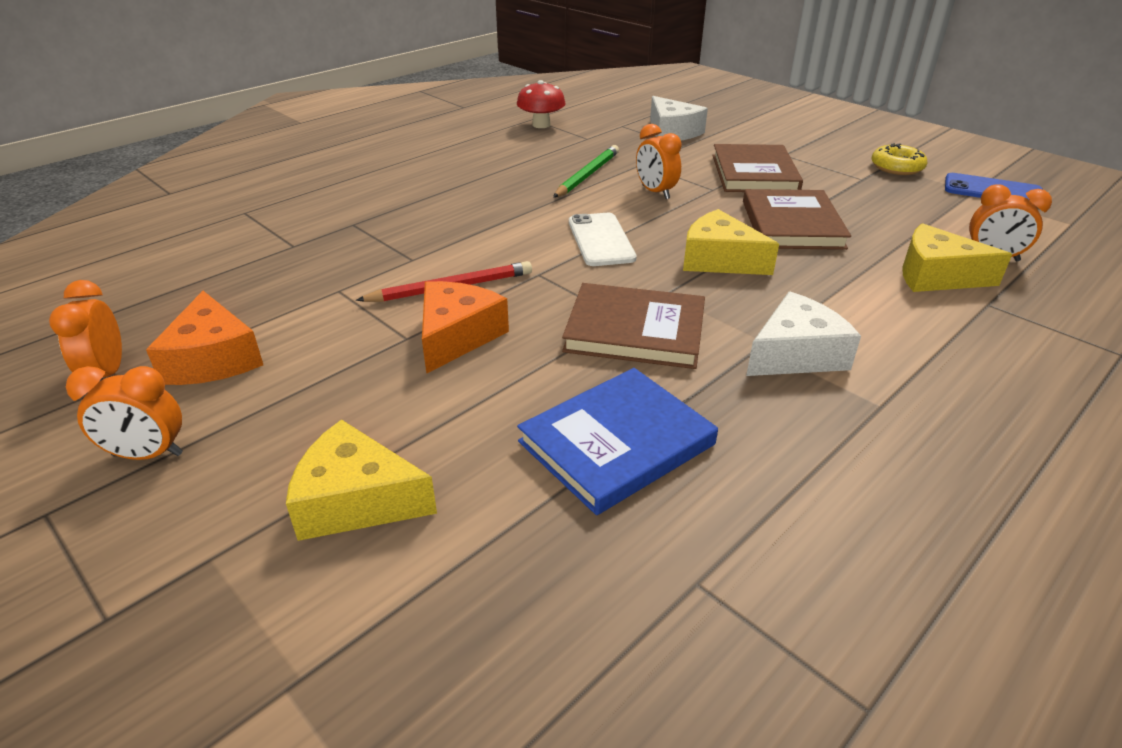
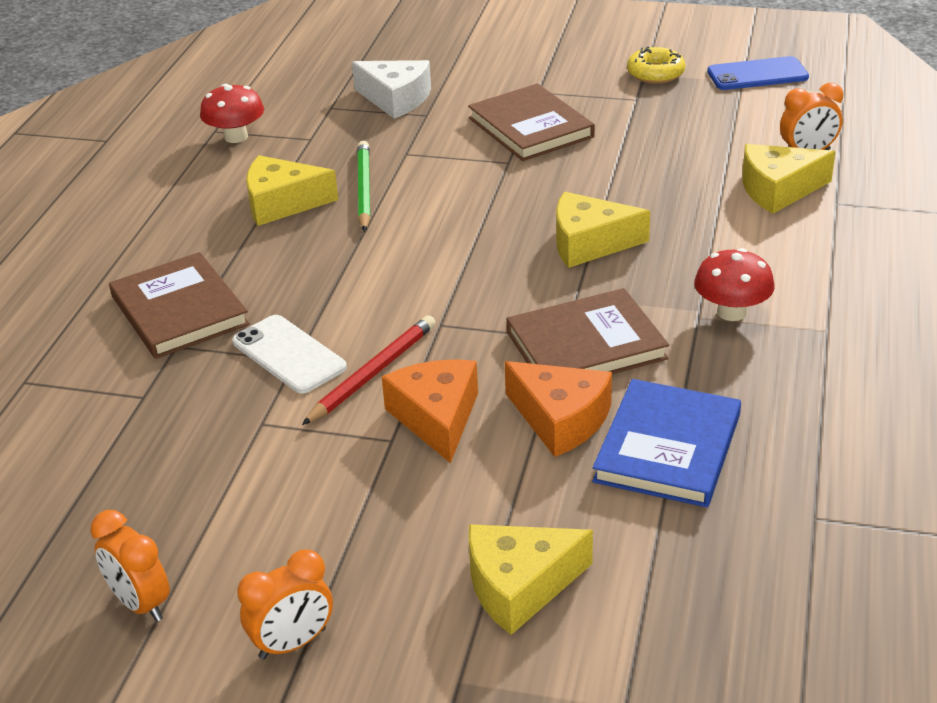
camera: 30 degrees left, 0 degrees up
(213, 359) = (229, 542): orange cheese -> orange cheese (560, 419)
(523, 167) = (282, 203): none -> yellow cheese
(600, 240) = (460, 263): white phone -> white phone (288, 355)
(655, 192) = (456, 186): orange clock -> none
(791, 224) = (618, 178): brown book -> brown book (179, 310)
(796, 354) = (731, 312): white cheese -> red mushroom

